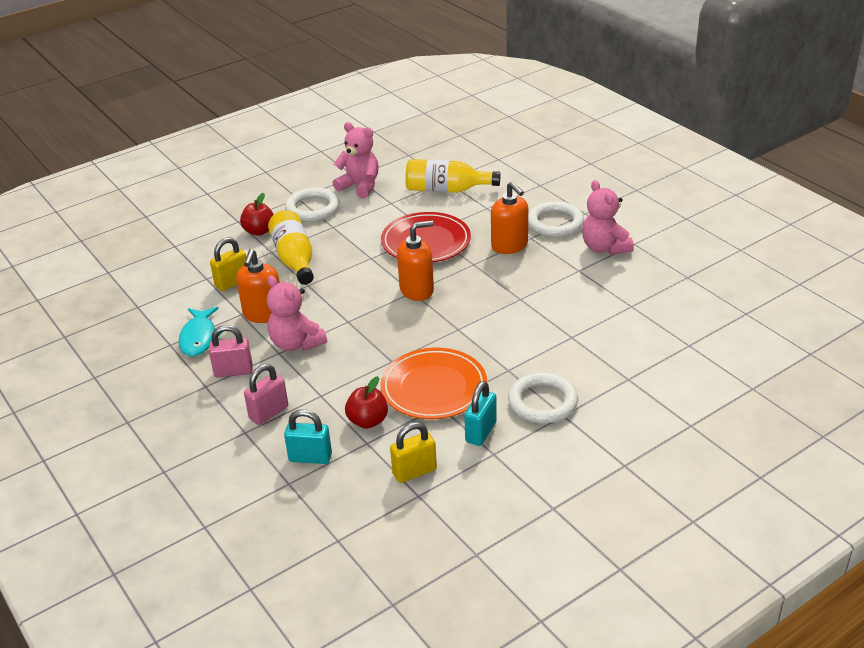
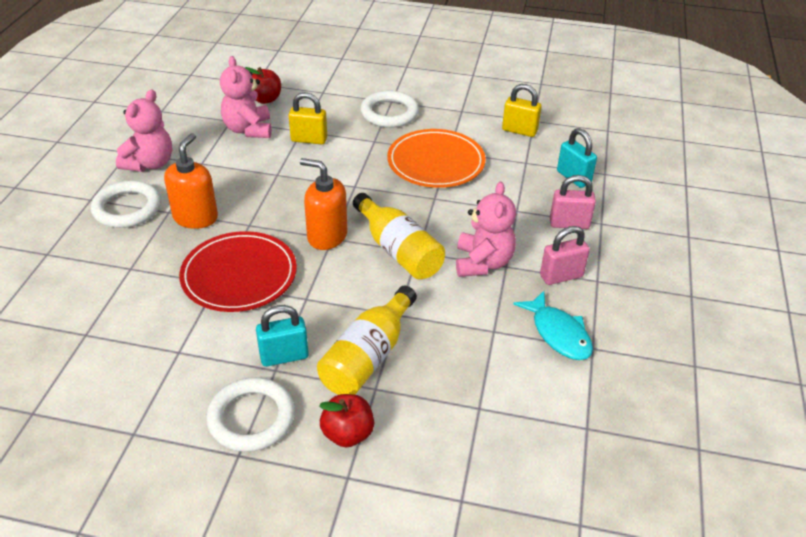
camera: 135 degrees left, 5 degrees up
(199, 337) = (558, 333): turquoise fish -> turquoise fish turned 105 degrees clockwise
(232, 282) = (460, 377): yellow padlock -> yellow padlock (309, 139)
(233, 371) = (561, 276): pink padlock -> pink padlock turned 60 degrees counterclockwise
(263, 314) = (475, 313): orange soap dispenser -> none
(360, 186) = (159, 407): pink teddy bear -> pink teddy bear (248, 129)
(368, 421) = (507, 173): red apple -> red apple (265, 99)
(446, 189) = (110, 320): yellow bottle -> yellow bottle (398, 251)
(481, 432) = (450, 123): turquoise padlock -> turquoise padlock (284, 356)

